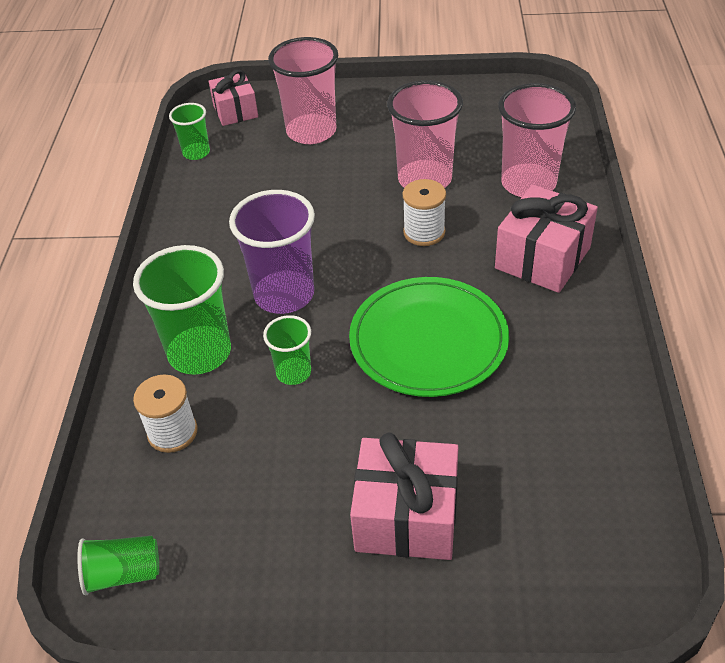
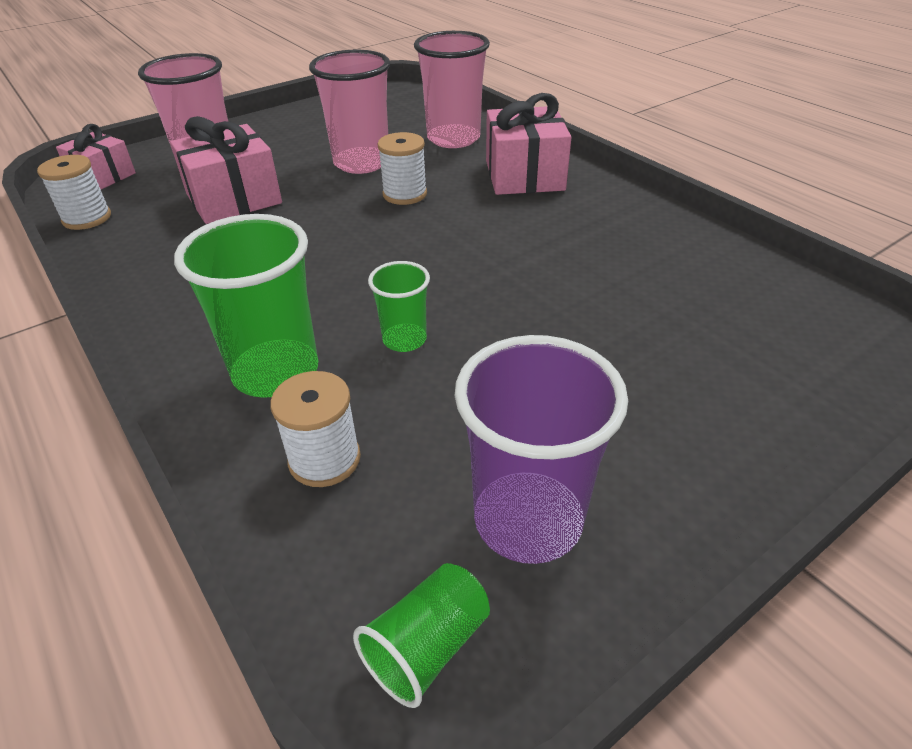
camera: 40 degrees left, 5 degrees down
(196, 152) = (87, 218): green cup -> white spool
(284, 295) = (320, 286): purple cup -> purple cup (528, 520)
(406, 516) = (657, 394): pink gift -> pink gift (234, 199)
(428, 340) = (503, 261): green plate -> none

